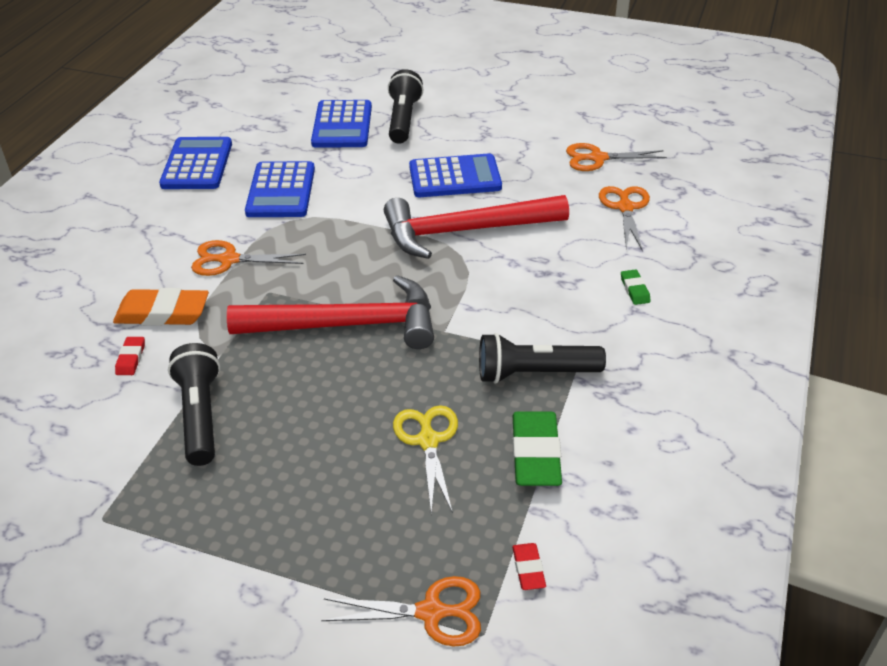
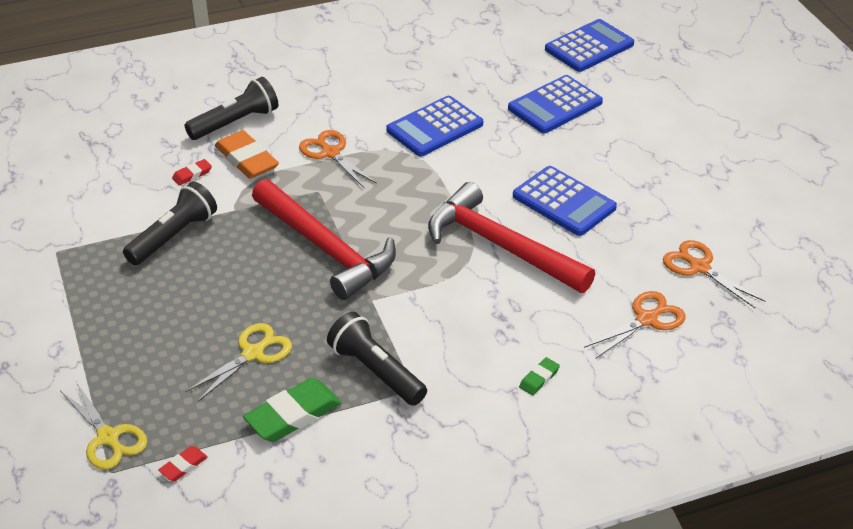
camera: 50 degrees right, 0 degrees up
(197, 164) = (415, 71): blue calculator -> blue calculator (589, 47)
(403, 119) = (606, 131): black flashlight -> black flashlight (235, 122)
(431, 612) = (108, 437): orange scissors -> yellow scissors

